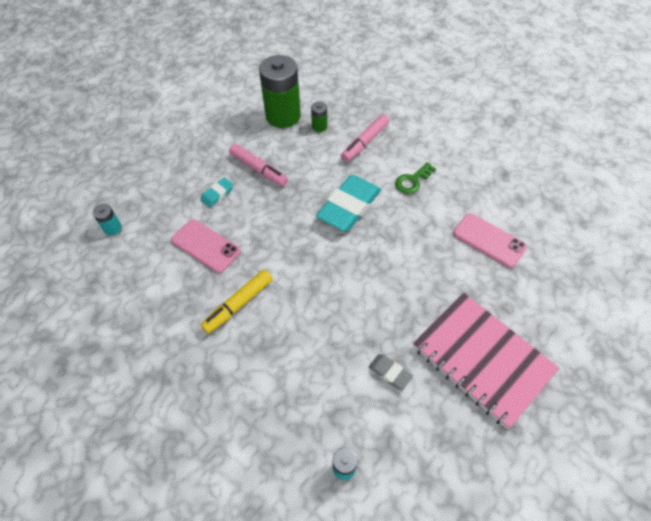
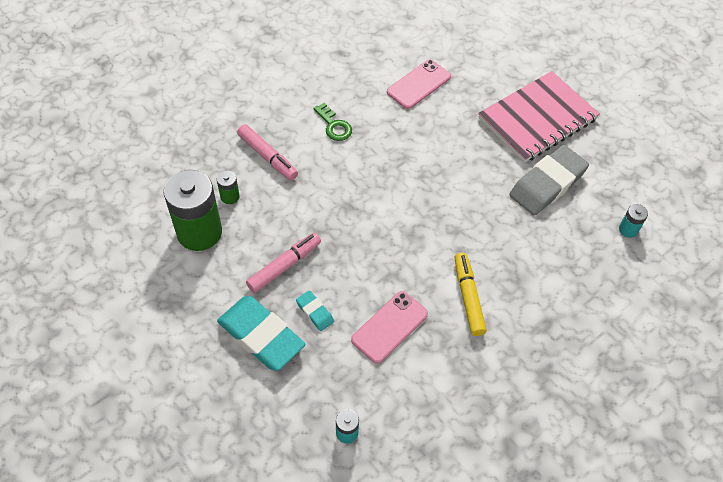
camera: 85 degrees left, 0 degrees up
(239, 304) = (468, 297): yellow marker -> yellow marker turned 150 degrees counterclockwise
(349, 207) = (358, 185): turquoise eraser -> turquoise eraser (261, 336)
(390, 373) = (547, 184): grey eraser -> grey eraser, size x2.16

